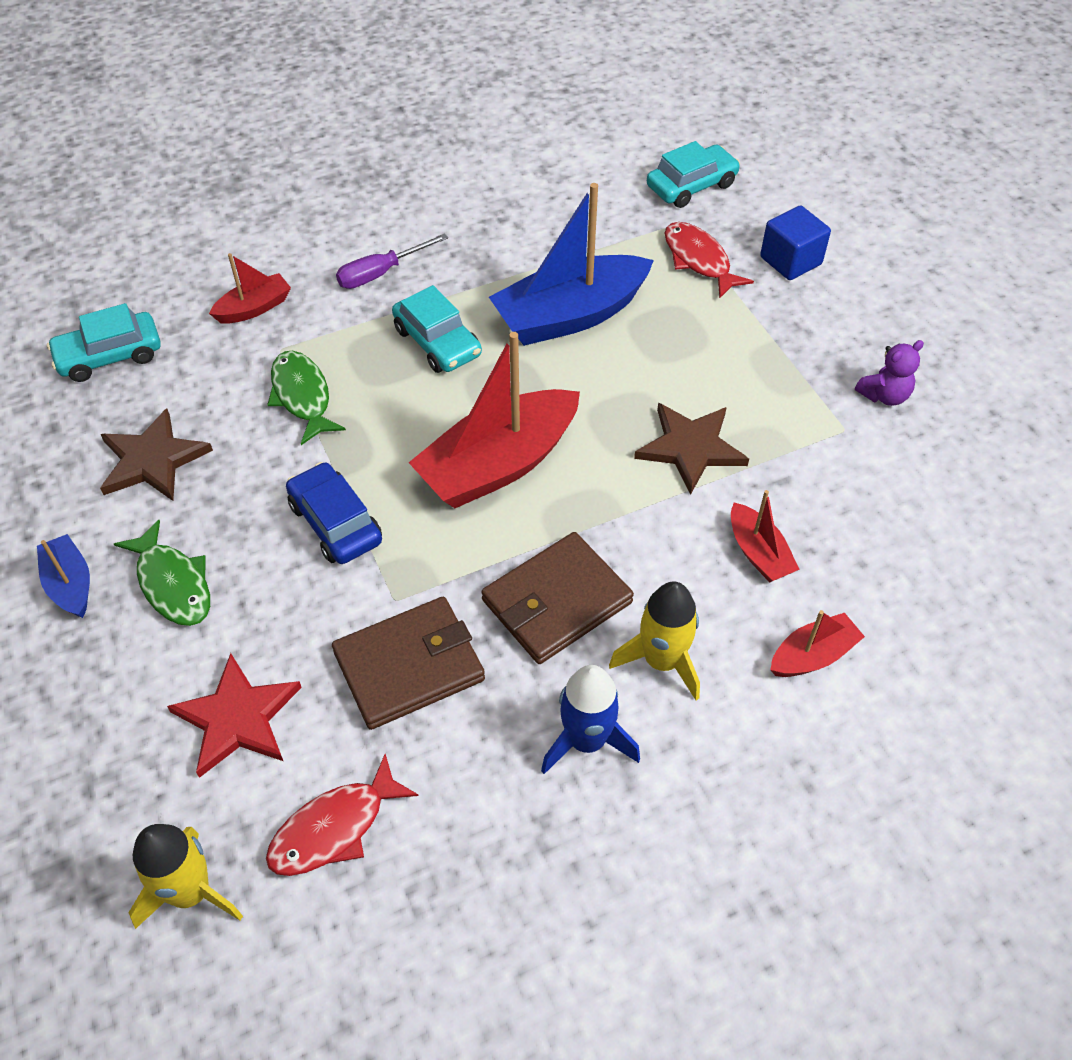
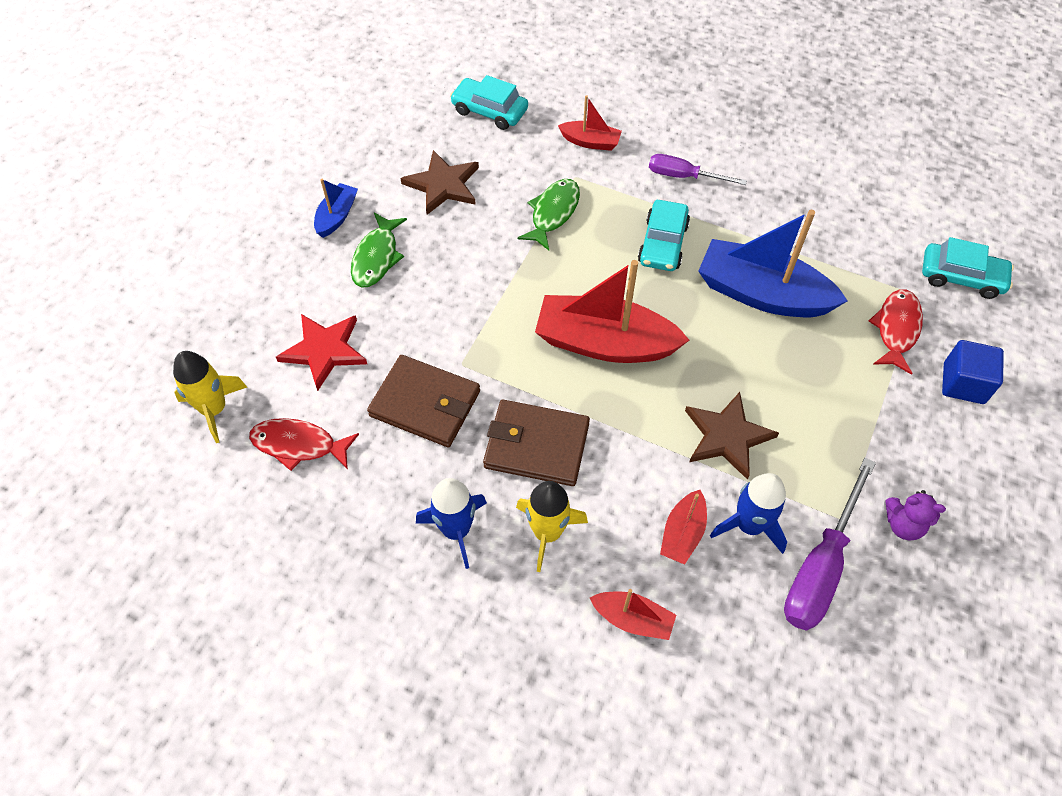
camera: 50 degrees right, 5 degrees up
(335, 523) = (484, 296): blue car -> none
(793, 498) = (749, 525): none -> blue rocket
(876, 479) = (820, 567): none -> purple screwdriver

